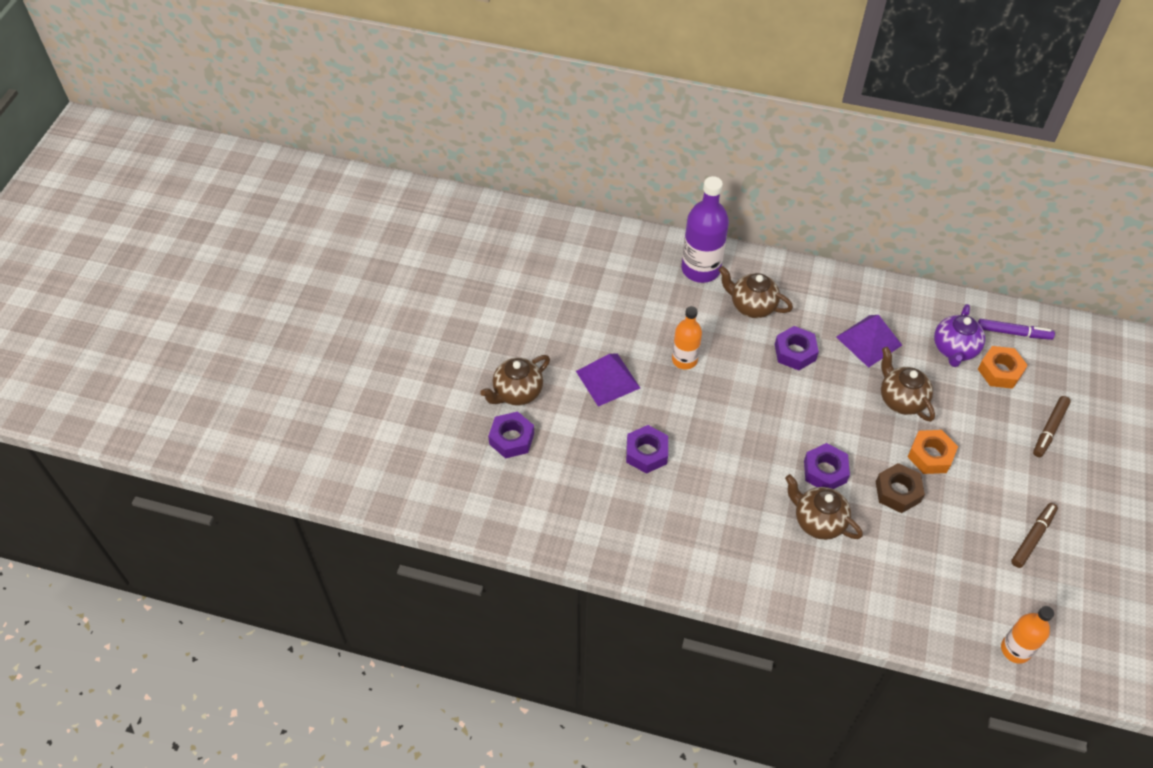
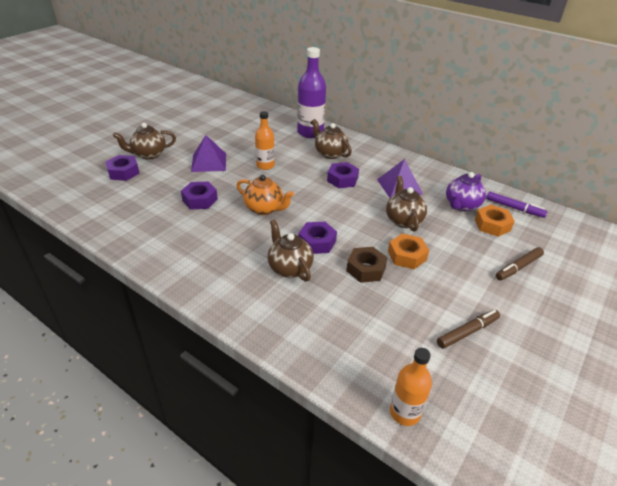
camera: 20 degrees right, 15 degrees down
(733, 439) = (264, 209): none -> orange teapot

